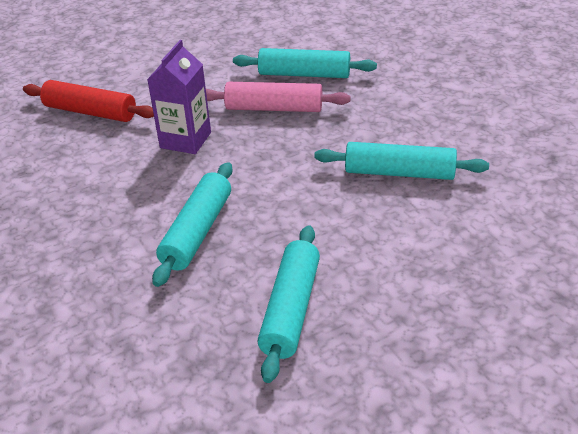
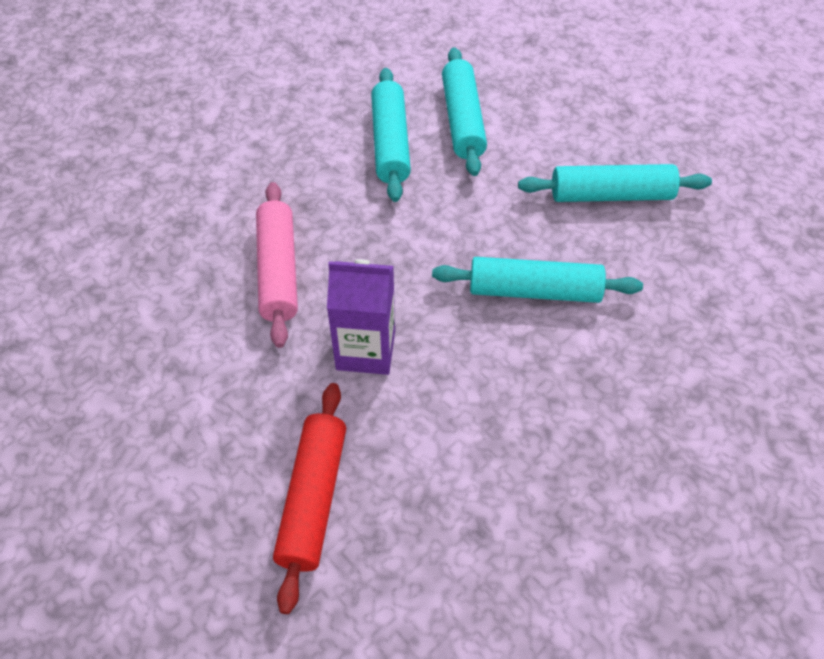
camera: 105 degrees left, 15 degrees up
(304, 74) = (189, 254): turquoise rolling pin -> turquoise rolling pin (462, 120)

